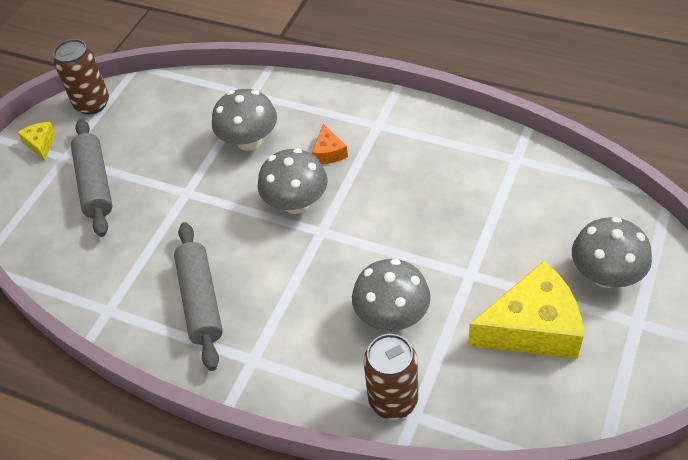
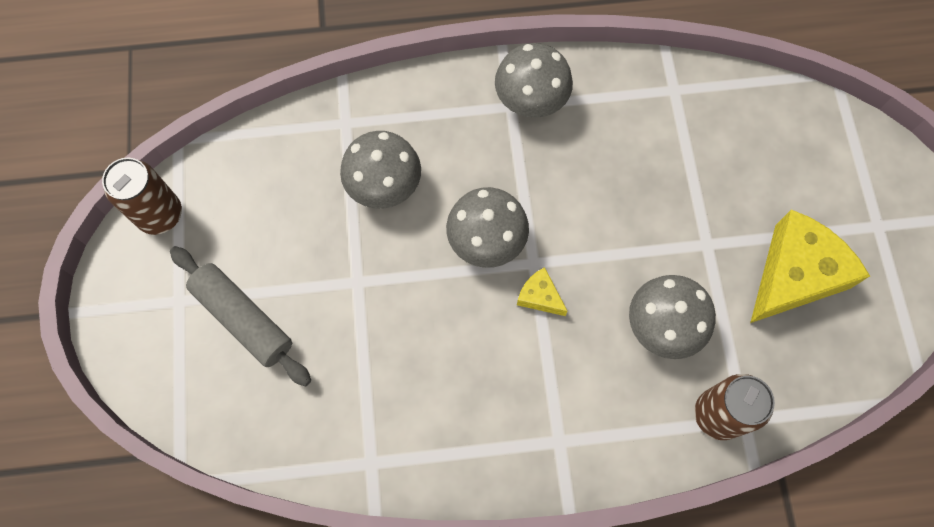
camera: 35 degrees left, 20 degrees up
(40, 144) = (135, 296): yellow cheese -> yellow cheese (539, 296)
(201, 301) = (463, 403): grey rolling pin -> none
(329, 152) = (481, 163): orange cheese -> none
(606, 275) = (827, 187): grey mushroom -> grey mushroom (531, 100)

